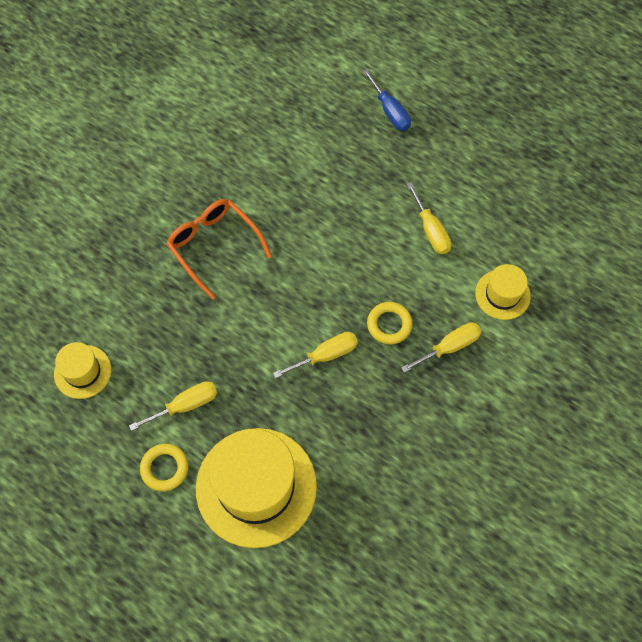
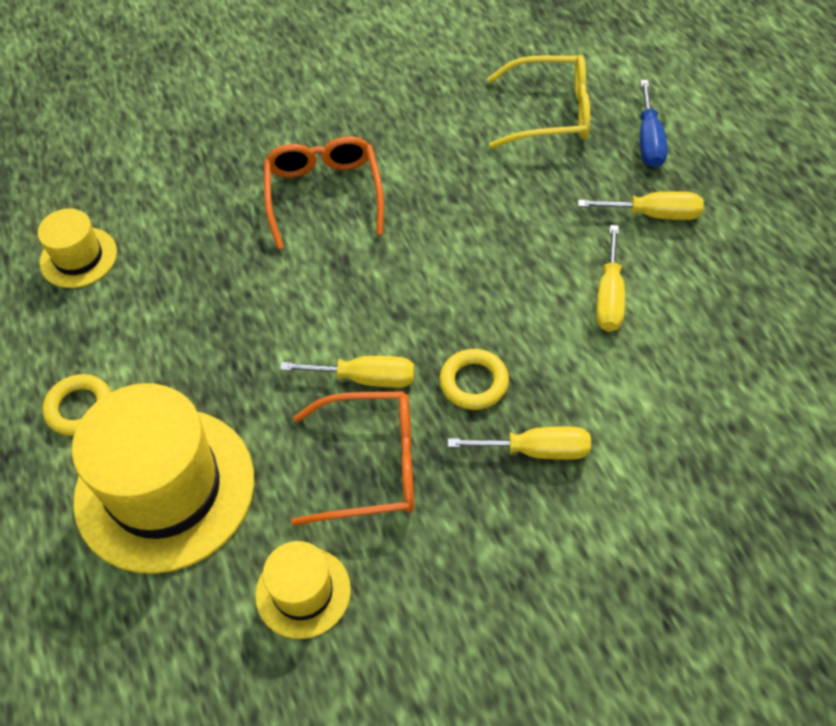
camera: 35 degrees right, 10 degrees down
(185, 405) = (158, 350): yellow screwdriver -> yellow screwdriver (654, 214)
(318, 119) = (549, 113): none -> yellow glasses
(365, 406) = (370, 466): none -> orange glasses
(502, 294) = (658, 421): yellow hat -> yellow hat (303, 592)

